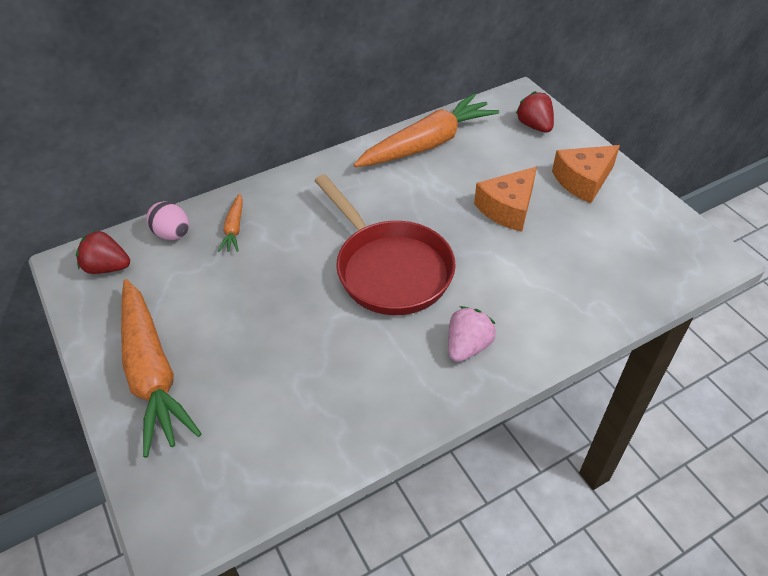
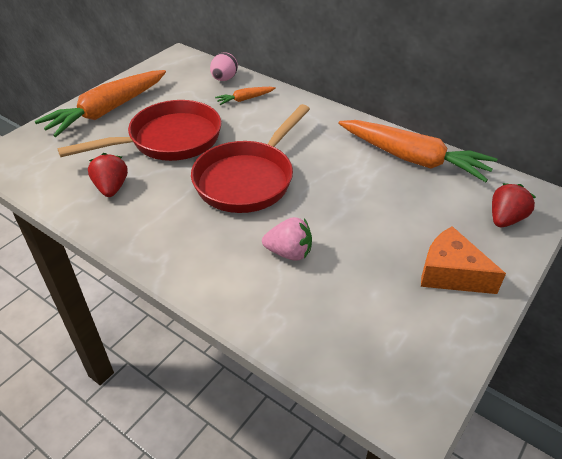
camera: 65 degrees right, 5 degrees down
(107, 267) = (182, 68): red strawberry -> red strawberry (111, 188)
(269, 320) = (168, 140): none -> red pan
(467, 346) = (187, 243): pink strawberry -> pink strawberry (289, 253)
(507, 208) = (367, 228): orange cheese -> none

